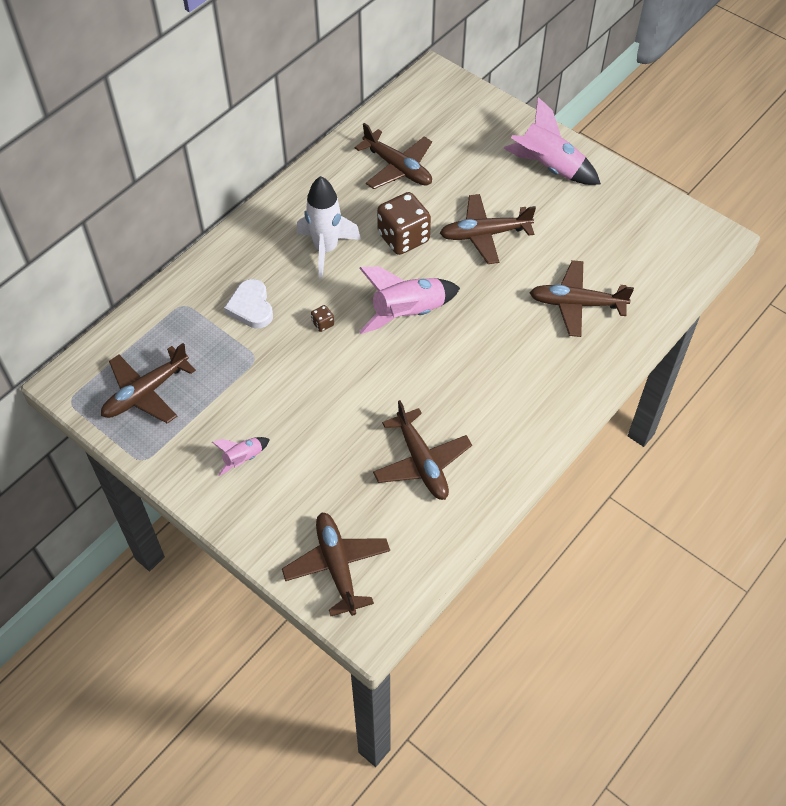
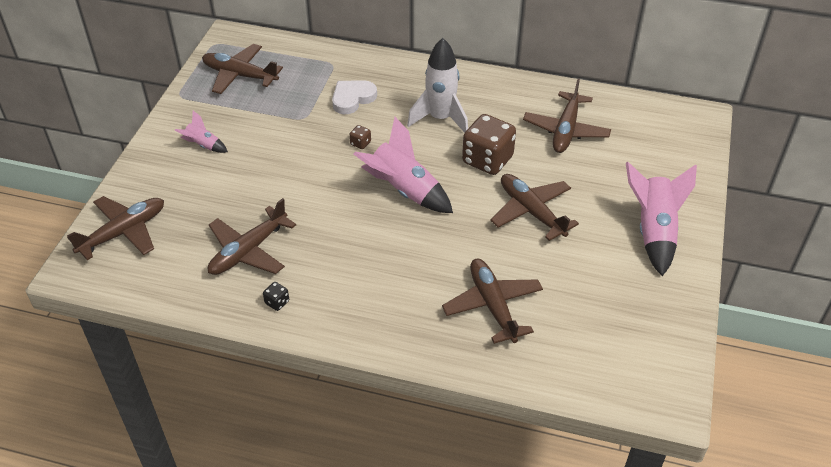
camera: 65 degrees right, 10 degrees down
(499, 458) = (277, 302): none -> black dice

